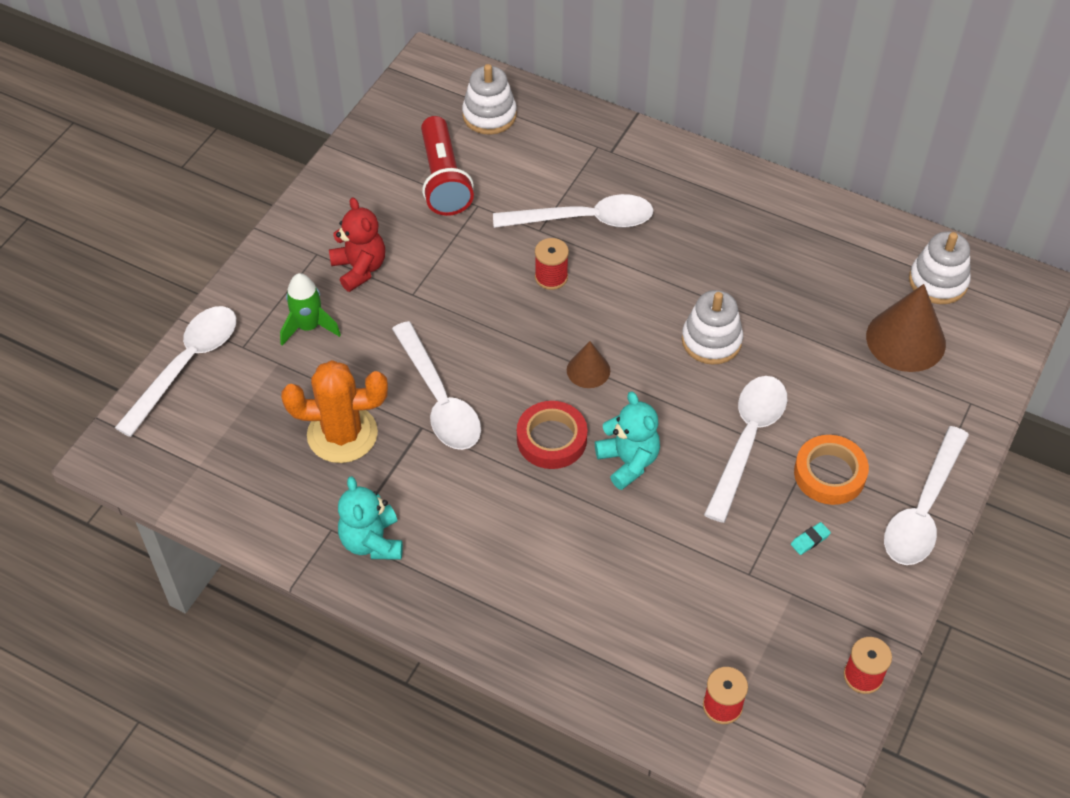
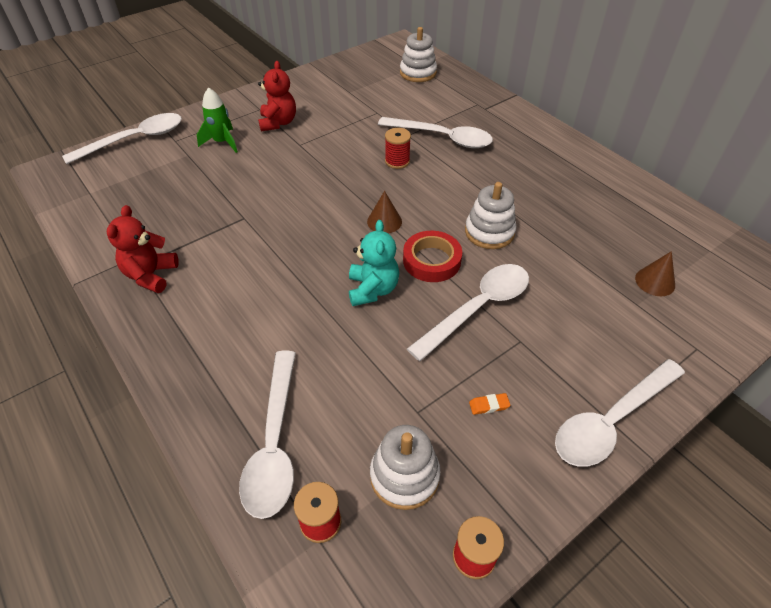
camera: 25 degrees right, 5 degrees down
(342, 434) = (190, 205): orange cactus -> none
(372, 541) = (151, 275): turquoise teddy bear -> red teddy bear
(439, 399) = (269, 205): white spoon -> white spoon (274, 443)
(443, 180) = (365, 95): red flashlight -> none
(551, 439) = (326, 255): red tape -> red tape (431, 260)
(810, 540) = (489, 405): turquoise eraser -> orange eraser
(829, 474) = (536, 358): orange tape -> none
(905, 339) = (655, 281): brown cone -> brown cone, size x0.55
(938, 282) = (702, 250): white stacking toy -> white stacking toy (404, 476)

